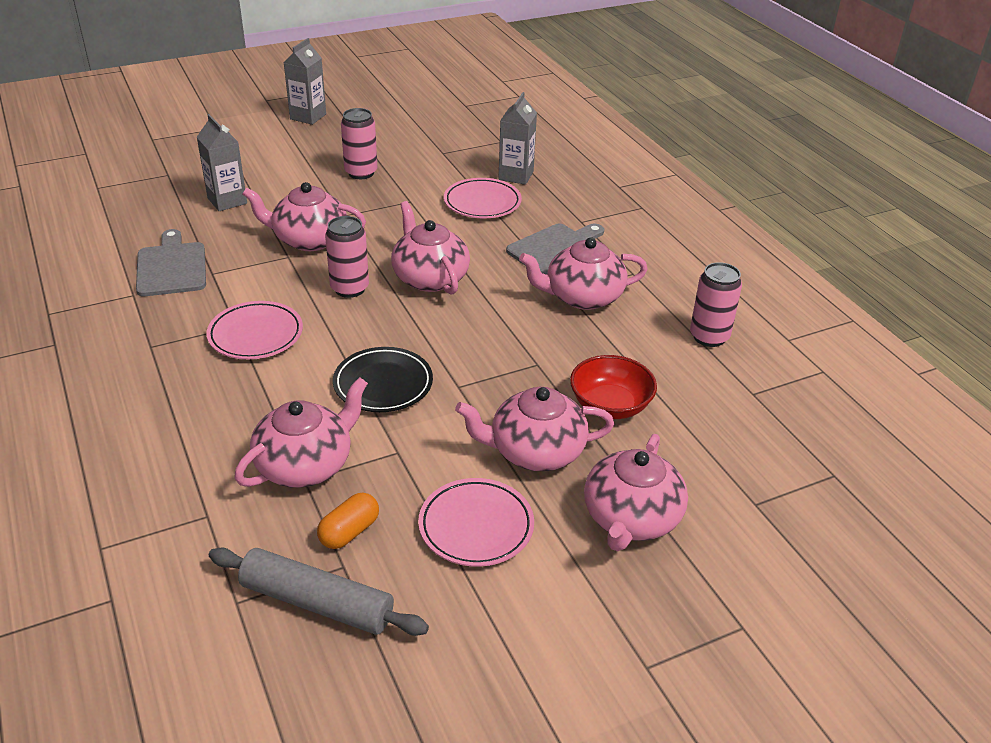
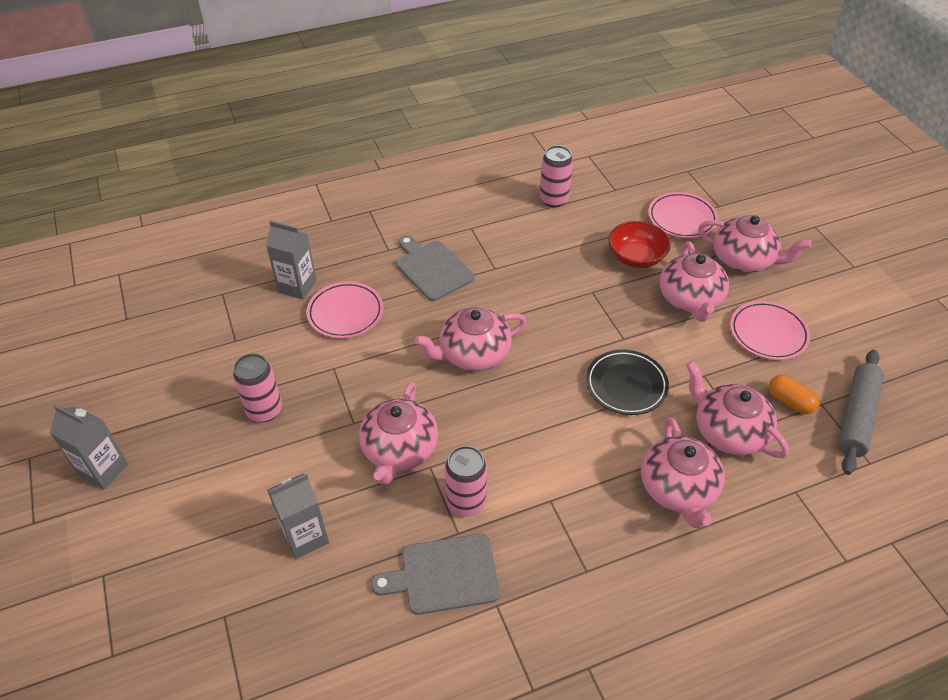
camera: 85 degrees left, 10 degrees up
(256, 335) = (564, 482): pink plate -> pink plate (682, 218)
(349, 288) = (489, 412): pink can -> pink can (466, 502)
(582, 297) = (503, 259): pink teapot -> pink teapot (678, 489)

